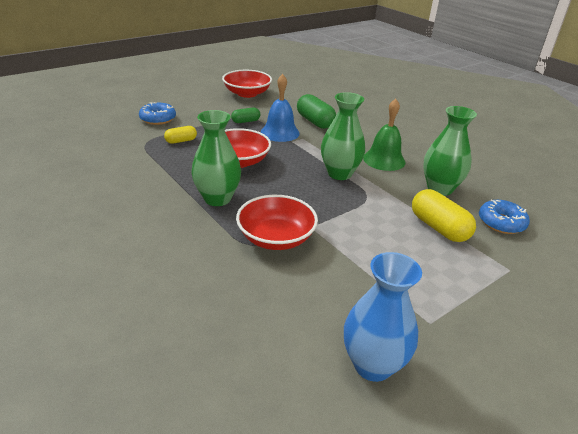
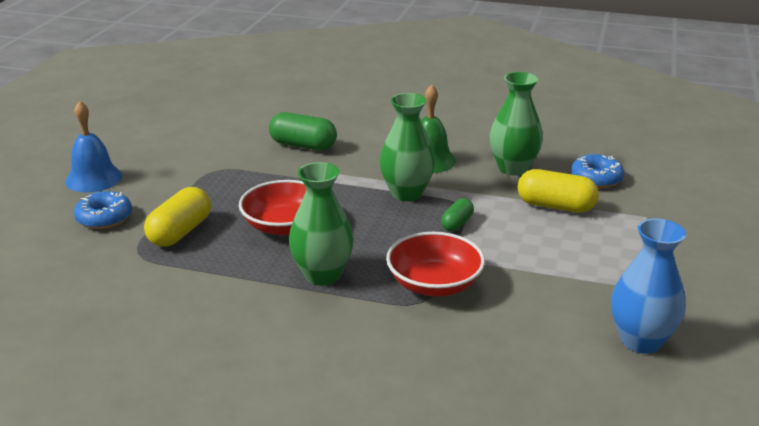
camera: 35 degrees left, 5 degrees down
(181, 141) = (180, 232): yellow capsule -> yellow capsule, size x1.74
(245, 121) = (222, 176): green capsule -> green capsule (457, 224)
(247, 93) = (171, 140): red bowl -> none
(280, 132) = (282, 174): blue bell -> blue bell (94, 178)

